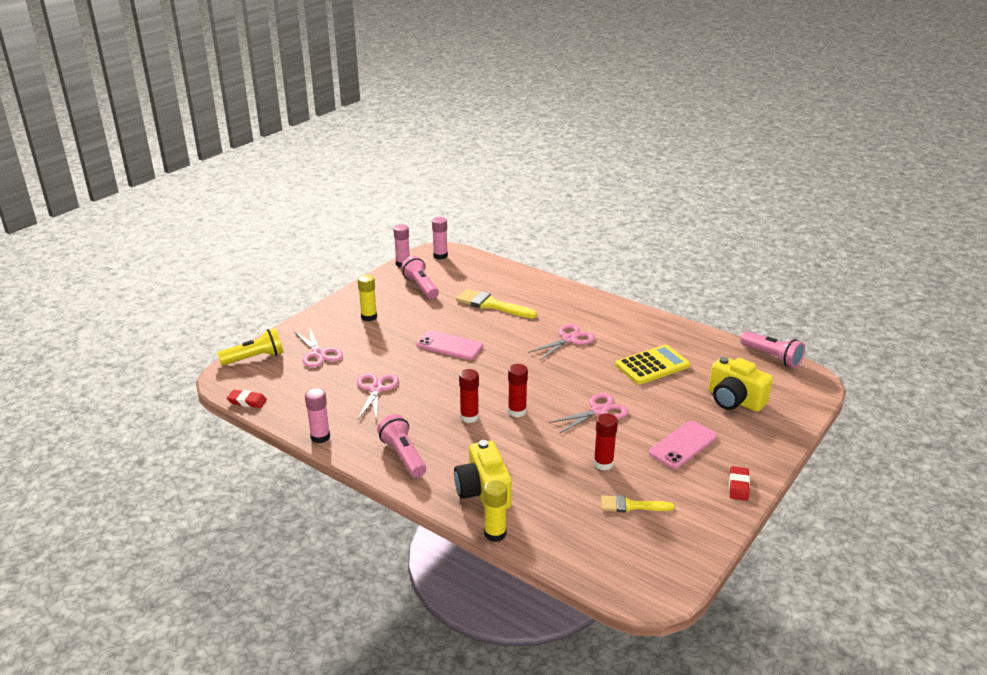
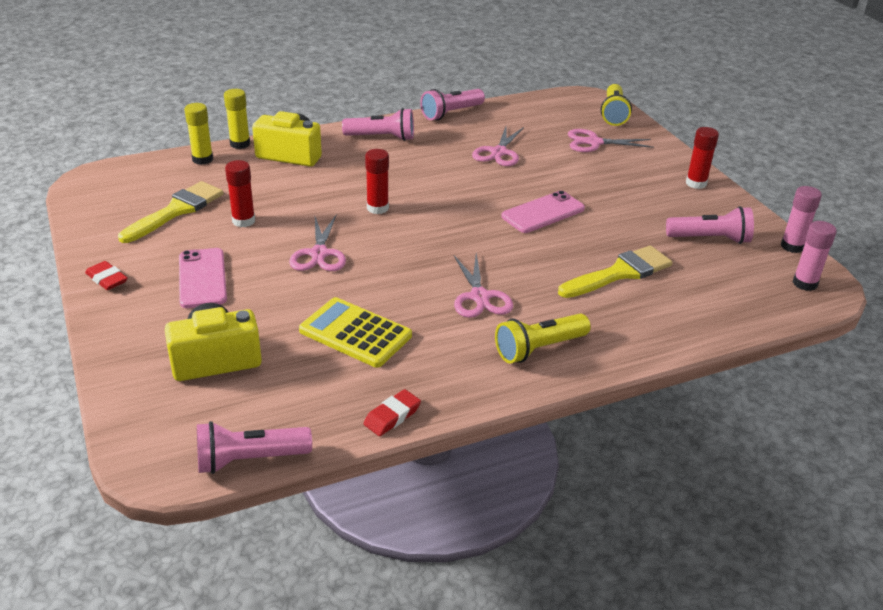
camera: 120 degrees right, 5 degrees up
(247, 401) = (539, 98): red eraser -> red eraser (392, 416)
(320, 437) = (451, 113): pink glue stick -> pink flashlight
(369, 317) = (653, 186): yellow glue stick -> yellow glue stick (202, 159)
(376, 389) = (499, 152): pink scissors -> pink scissors turned 75 degrees clockwise
(469, 417) = (399, 182): red glue stick -> red glue stick (696, 183)
(590, 310) = (539, 349): none -> yellow flashlight
(631, 506) = (176, 211): yellow brush -> yellow brush, size x1.59
(652, 365) = (355, 333): yellow calculator -> yellow calculator turned 120 degrees clockwise

